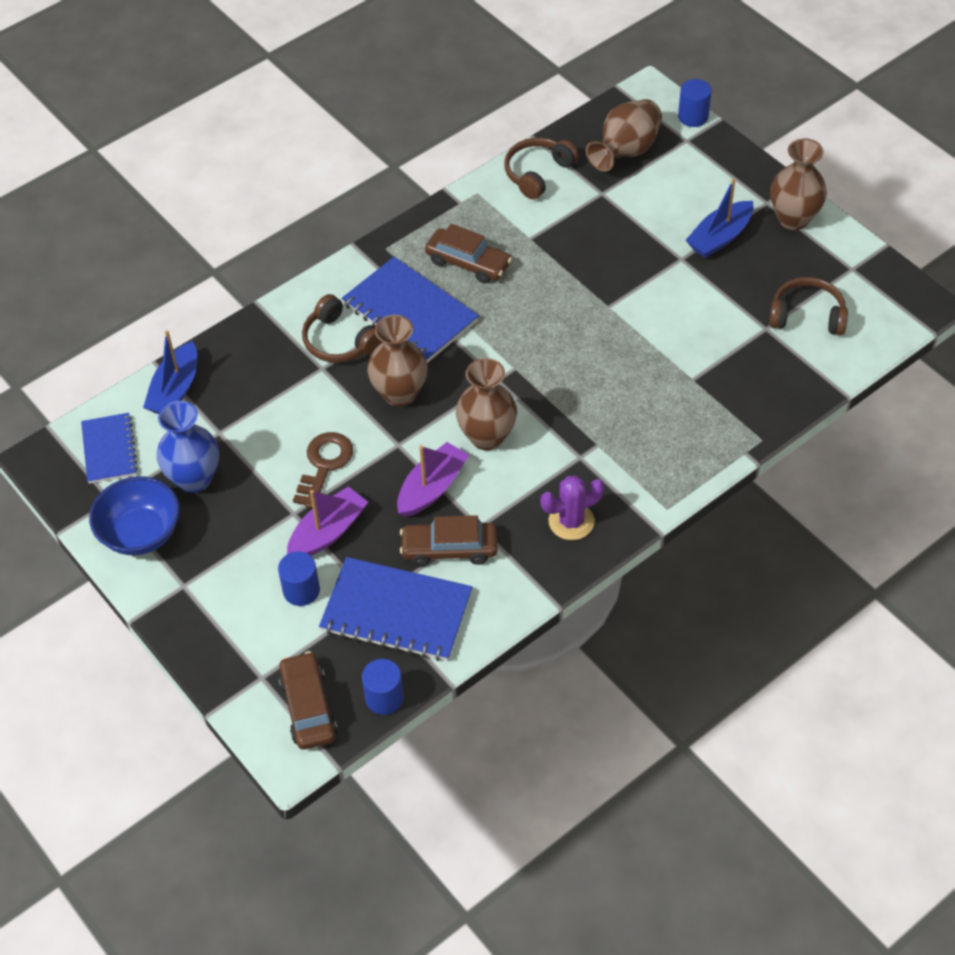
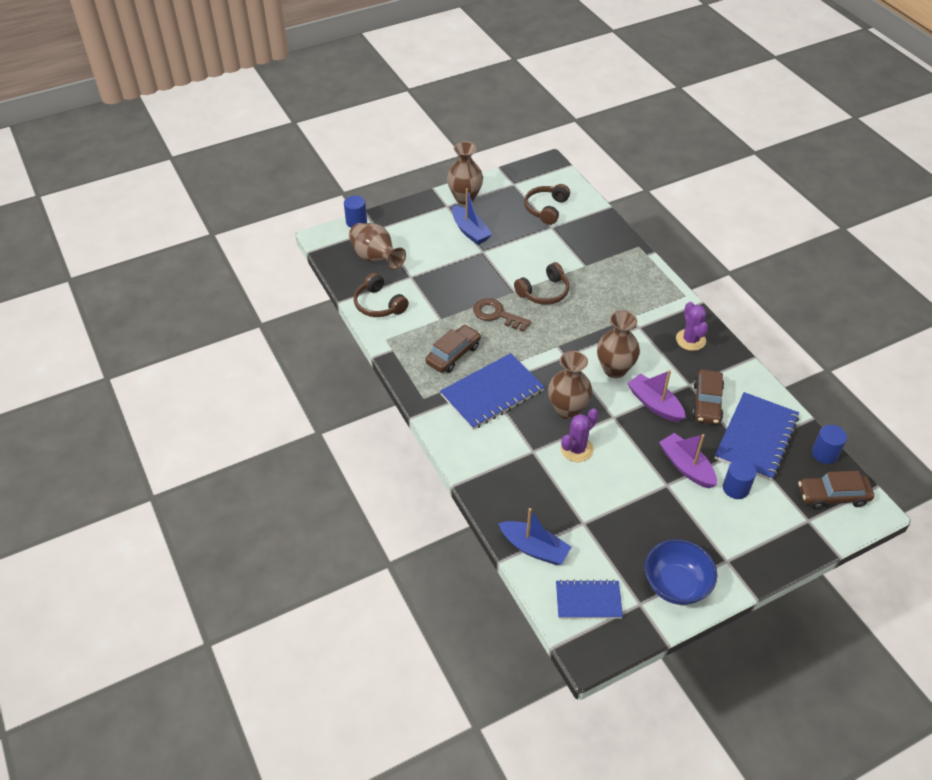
camera: 80 degrees left, 5 degrees down
(194, 479) = (627, 544): blue vase -> none
(324, 465) = (625, 461): brown key -> brown key (497, 314)
(334, 411) = (576, 449): none -> purple cactus
(339, 341) = (509, 437): brown headphones -> brown headphones (544, 292)

